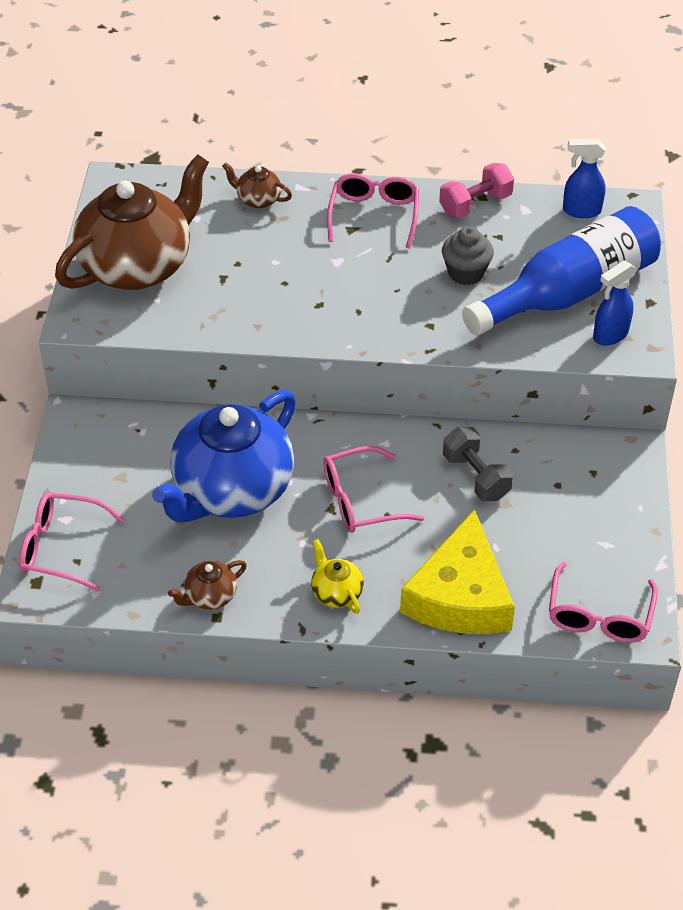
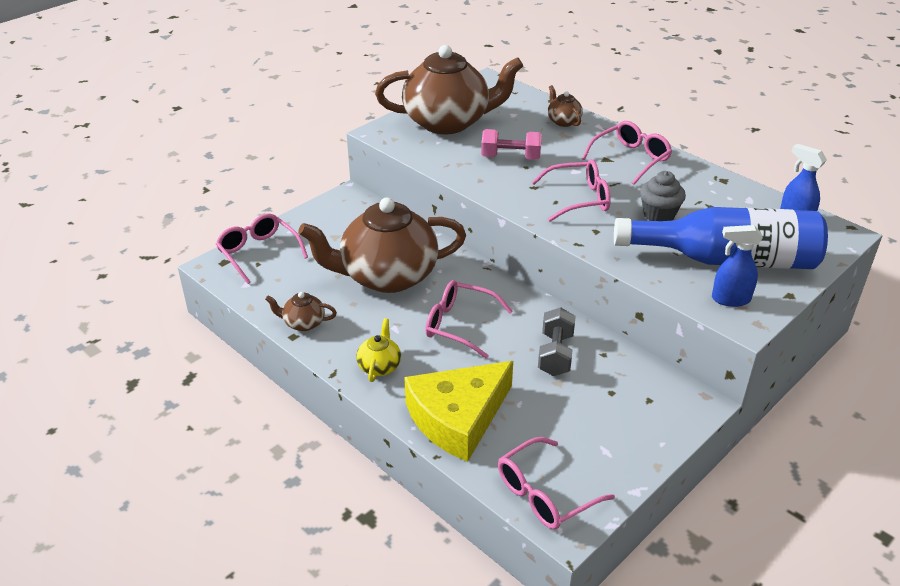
camera: 40 degrees right, 10 degrees down
(231, 491) = (387, 276): blue teapot -> brown teapot
(376, 295) = (579, 199): none -> pink glasses
(475, 204) = (713, 182): pink dumbbell -> pink dumbbell (510, 157)

